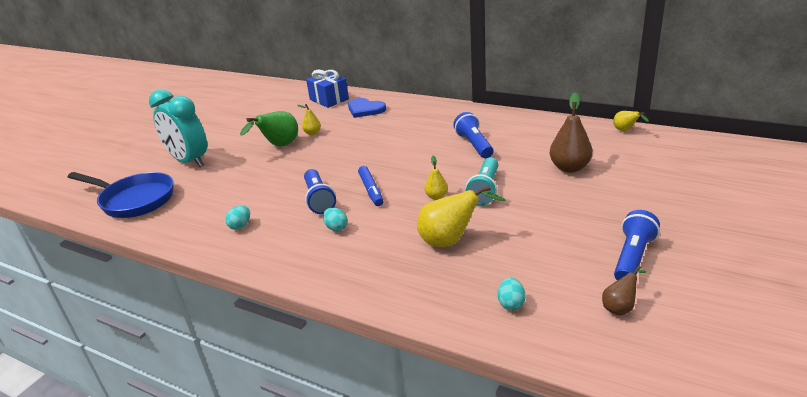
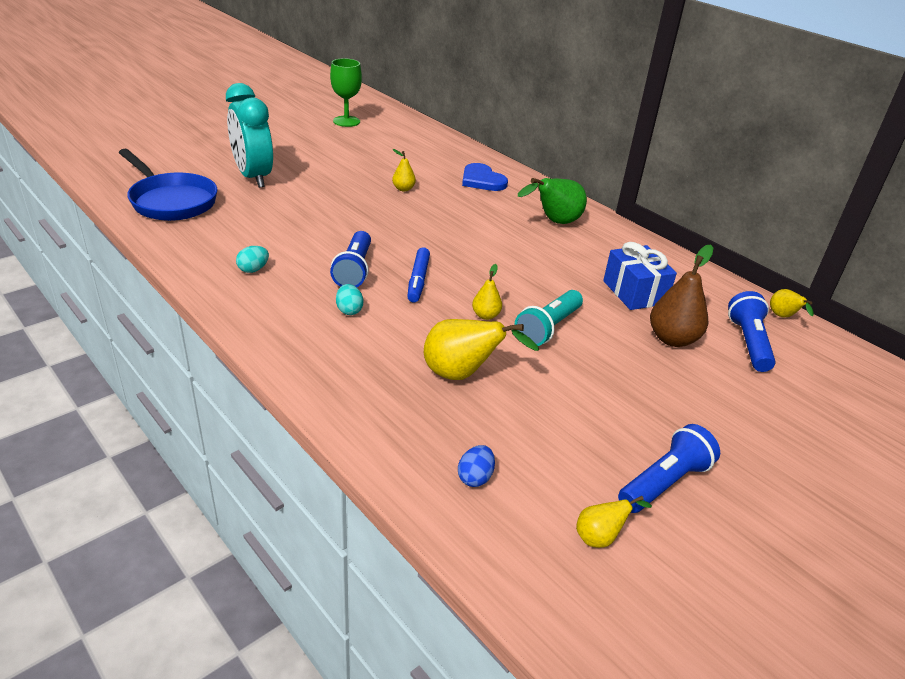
camera: 15 degrees right, 5 degrees up
(233, 100) = (346, 121): none -> green goblet
(279, 146) = (357, 192): green pear -> green pear (554, 222)
(329, 99) = (450, 154): blue gift -> blue gift (634, 292)
(474, 145) = (576, 268): blue flashlight -> blue flashlight (748, 343)
(511, 304) = (475, 477): turquoise egg -> blue egg
(620, 307) = (600, 537): brown pear -> yellow pear

